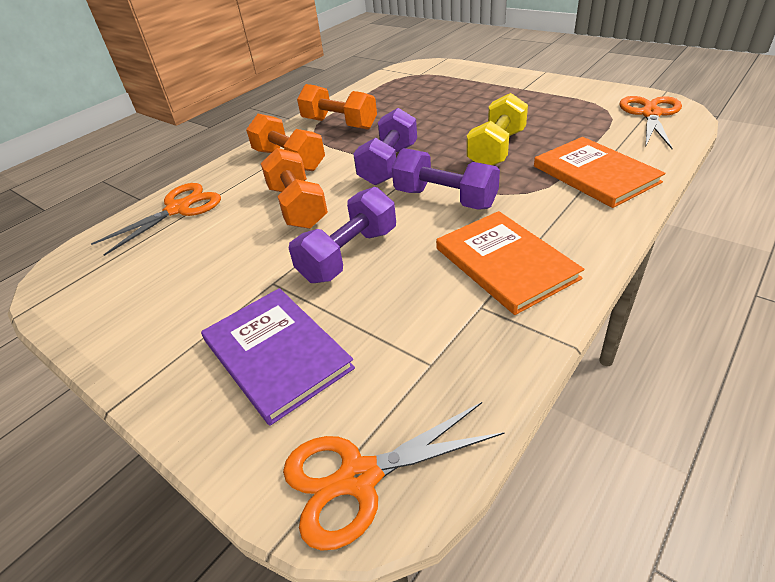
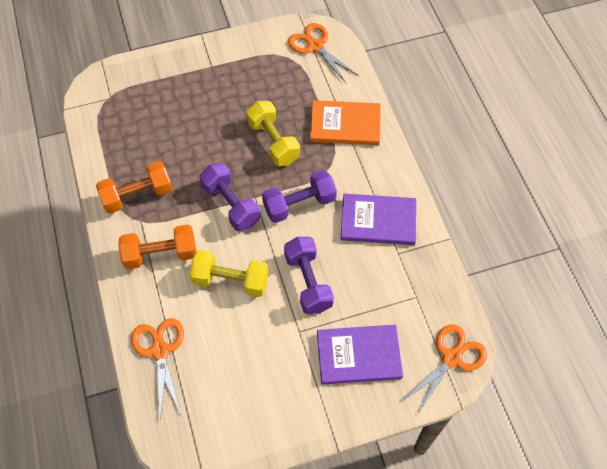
camera: 60 degrees left, 20 degrees up
(297, 207) = (230, 280): orange dumbbell -> yellow dumbbell
(358, 478) = (452, 358): orange scissors -> orange scissors turned 150 degrees counterclockwise
(505, 263) = (378, 220): orange book -> purple book

